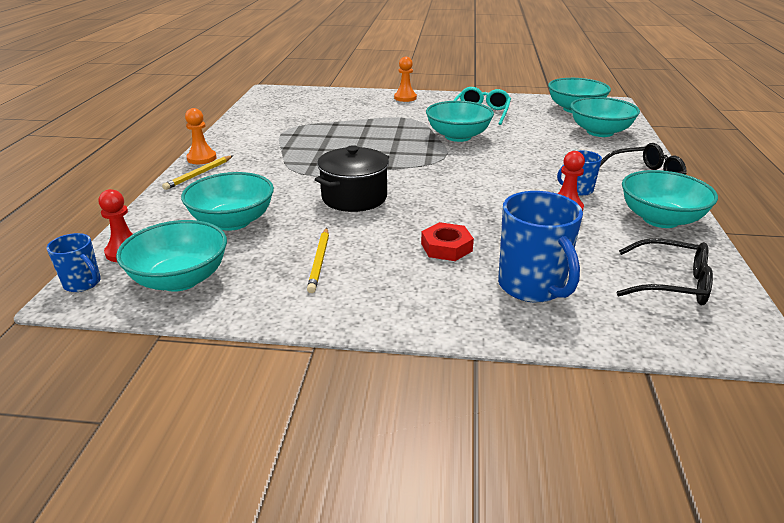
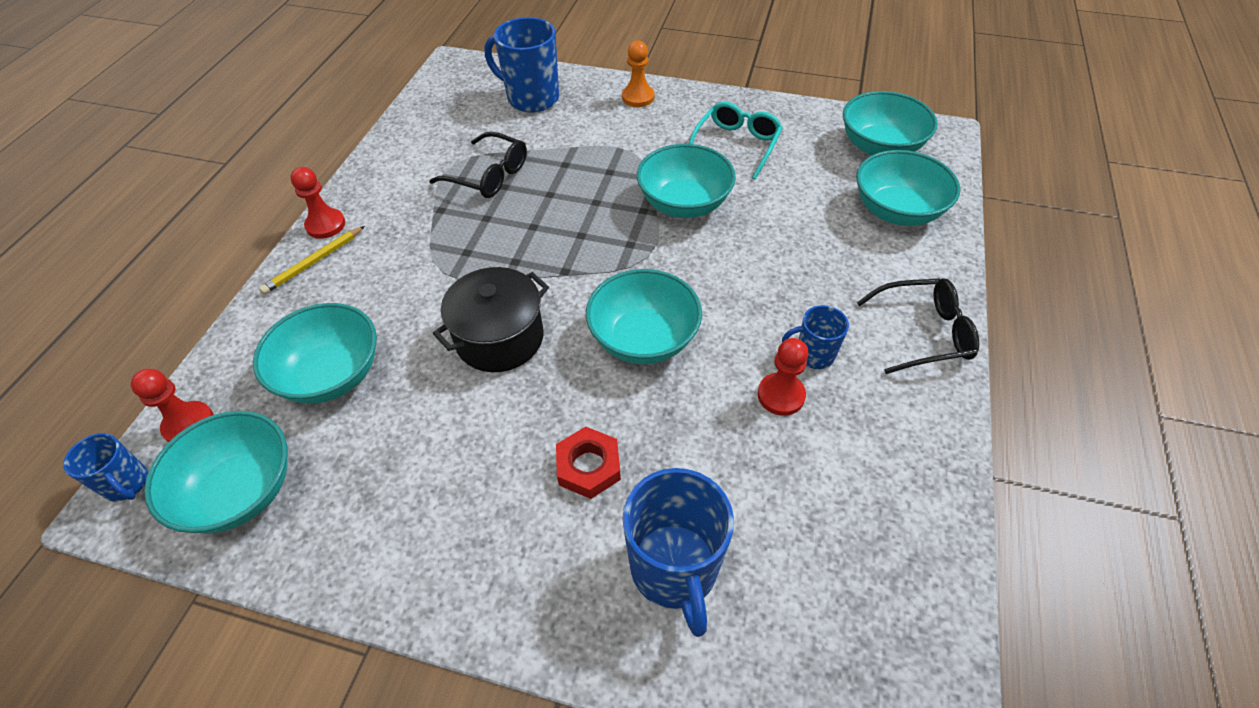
camera: 10 degrees right, 20 degrees up
(202, 158) = (325, 225): orange pawn -> red pawn
(319, 261) = (417, 476): yellow pencil -> none
(331, 101) = (531, 98): none -> blue mug
(660, 219) = (908, 439): turquoise bowl -> turquoise bowl (643, 339)
(670, 283) = (866, 588): black glasses -> black glasses (488, 175)

